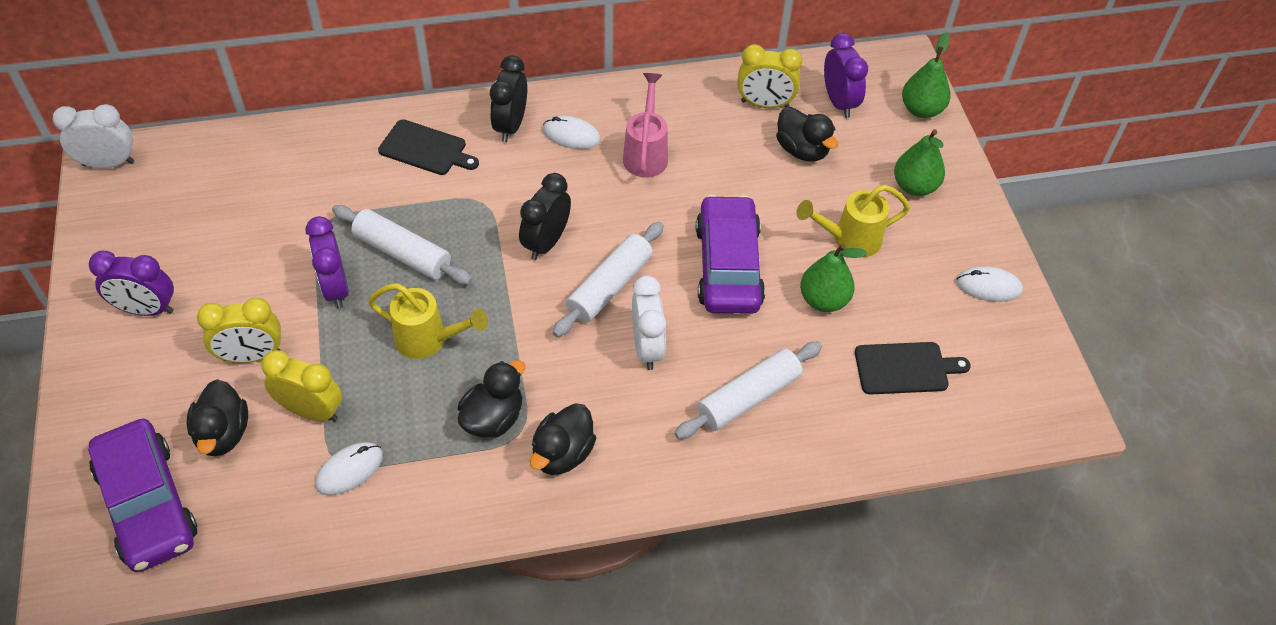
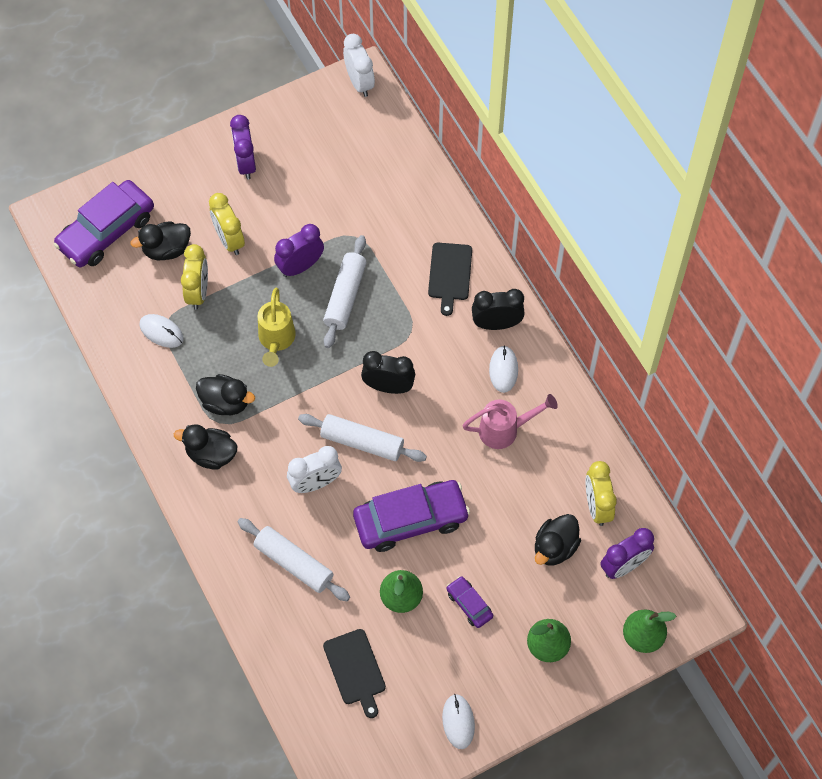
camera: 75 degrees right, 10 degrees up
(849, 240) = (469, 604): yellow watering can -> purple car

